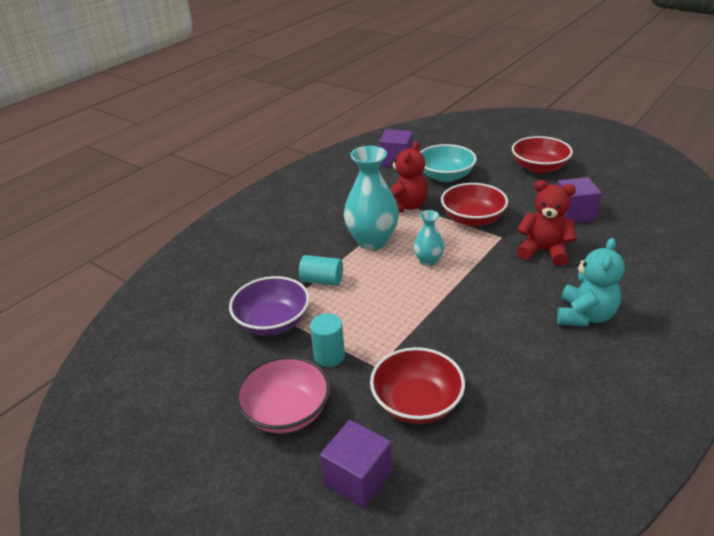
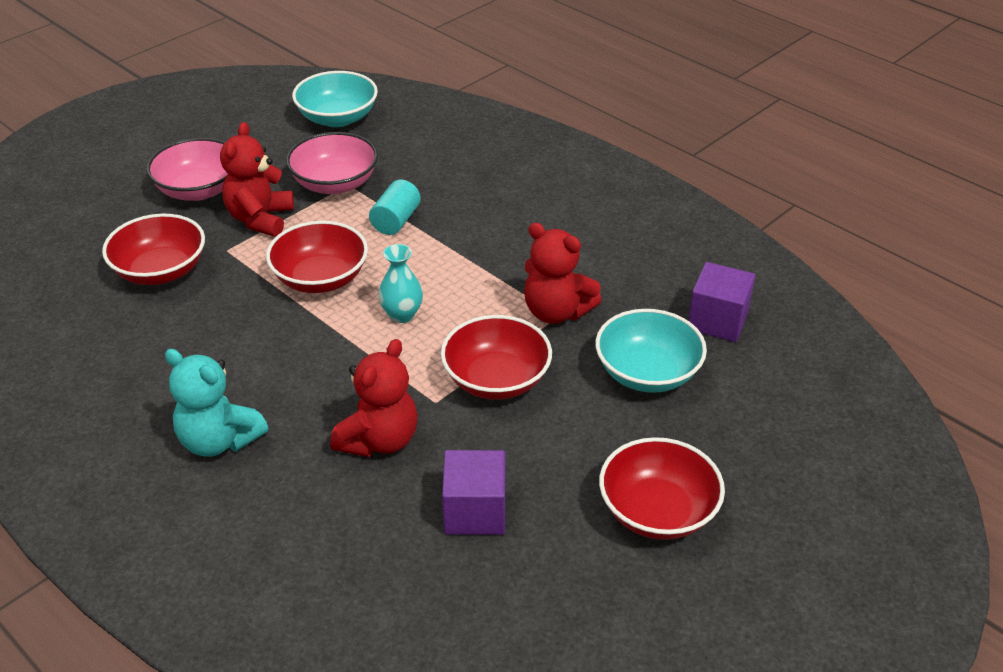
camera: 95 degrees right, 5 degrees up
(164, 341) = (337, 118): none -> turquoise bowl
(273, 322) = (335, 183): purple bowl -> pink bowl
(329, 356) = (260, 219): turquoise cylinder -> red teddy bear
(358, 478) = (98, 226): purple cube -> none
(372, 241) = (469, 269): turquoise vase -> none
(400, 305) = (320, 278): none -> red bowl

